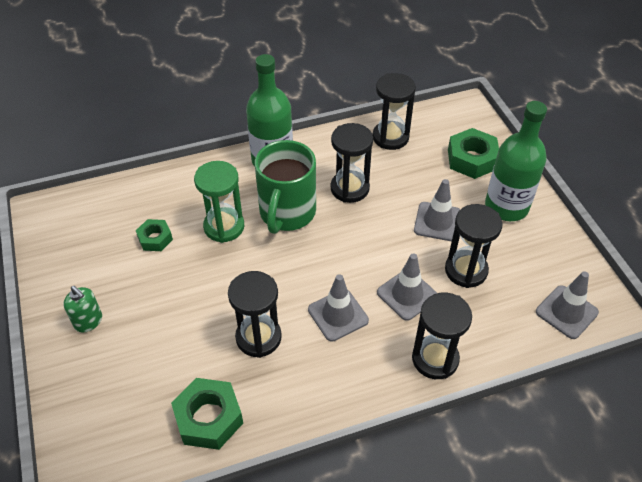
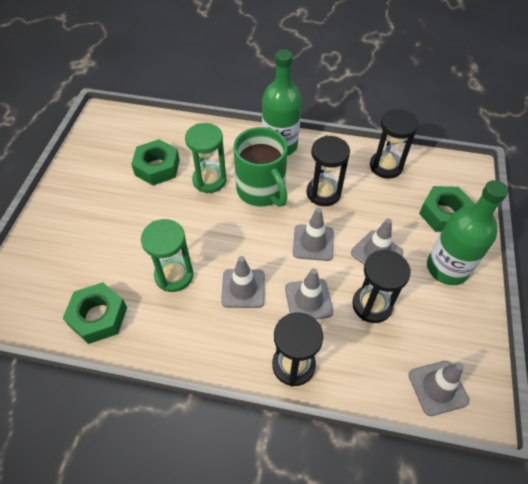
camera: 30 degrees right, 5 degrees up
(88, 321) = (74, 205): green soap dispenser -> none
(155, 238) = (157, 167): green nut -> green nut, size x1.66
(258, 337) = (174, 275): black hourglass -> green hourglass
(287, 213) = (261, 190): green mug -> green mug turned 75 degrees counterclockwise
(373, 240) = (313, 242): none -> grey traffic cone

